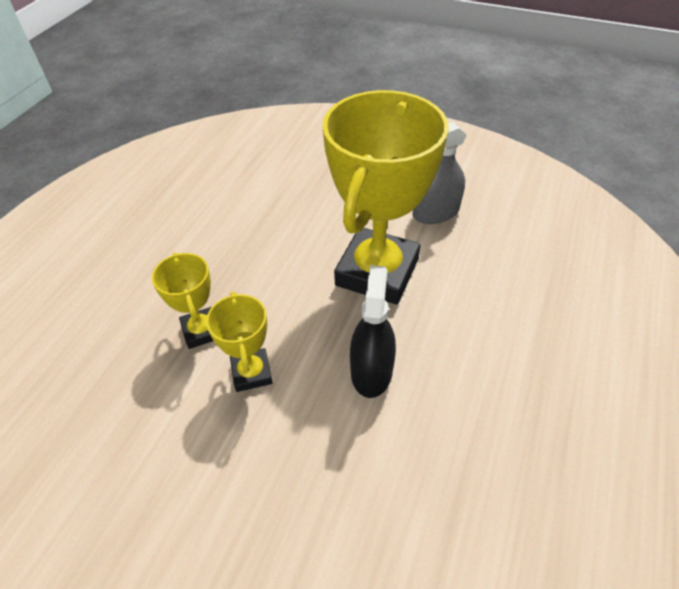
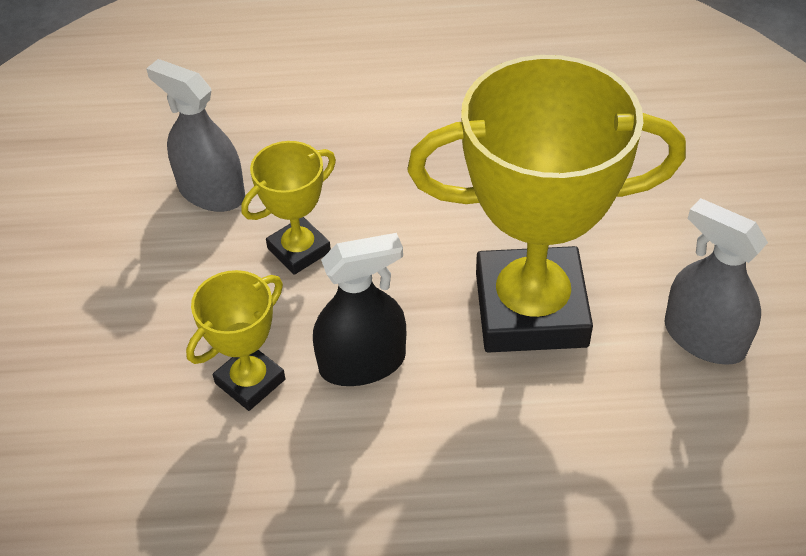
camera: 65 degrees right, 0 degrees up
(152, 410) = (211, 192): none -> grey spray bottle
(201, 331) = (331, 180): yellow trophy -> yellow trophy (250, 381)

